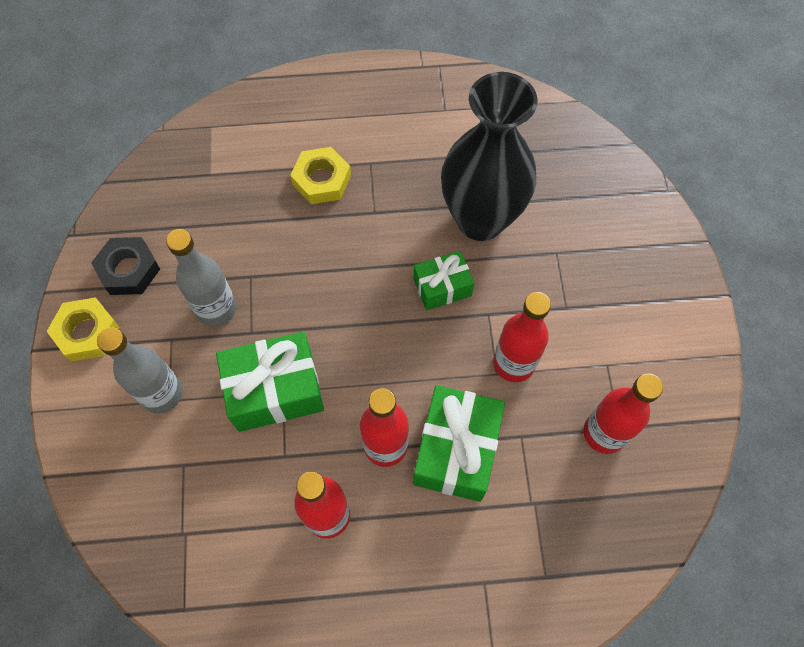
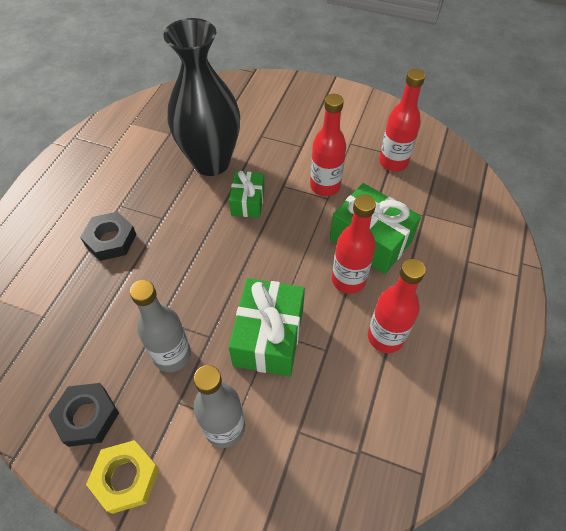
camera: 65 degrees left, 10 degrees down
(321, 180) = (111, 240): yellow nut -> black nut

